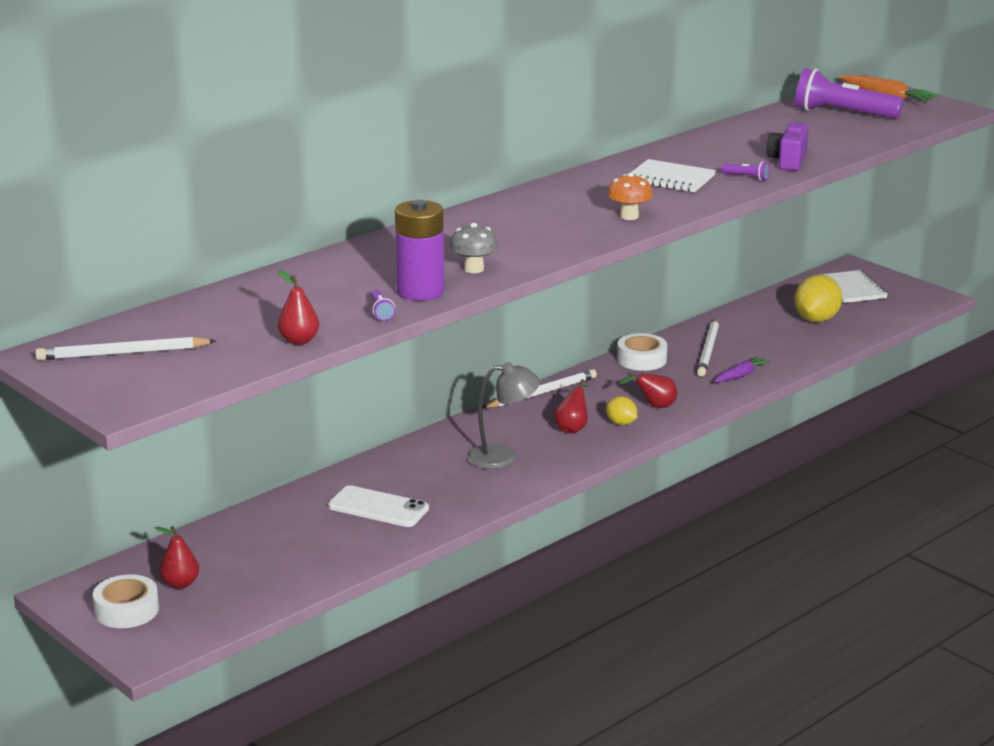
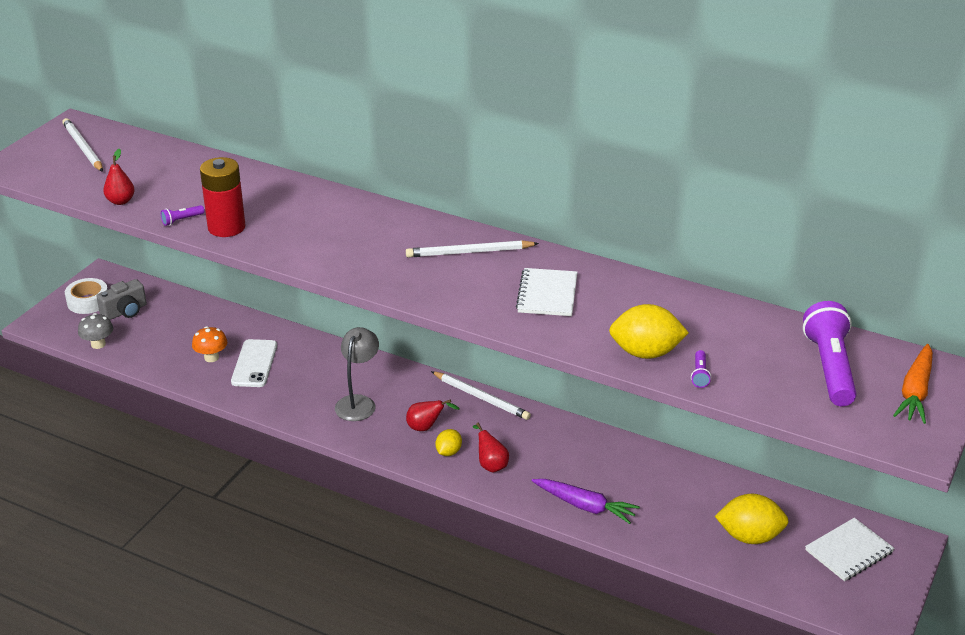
camera: 70 degrees right, 10 degrees up
(180, 584) = (125, 312): red pear -> grey camera
(420, 291) = (226, 227): purple battery -> red battery
(474, 269) = (281, 240): grey mushroom -> grey mushroom (98, 344)
(502, 457) = (358, 402): grey lamp -> grey lamp turned 135 degrees counterclockwise
(629, 216) = (437, 289): orange mushroom -> orange mushroom (211, 357)
(641, 359) = (581, 439): white tape -> none
(708, 350) = (627, 476): white pencil -> white pencil (469, 252)
(741, 375) = (585, 506): purple carrot -> purple carrot, size x1.50
(746, 177) = (580, 335): purple flashlight -> purple flashlight (700, 375)
(788, 161) = (646, 353): purple camera -> yellow lemon

